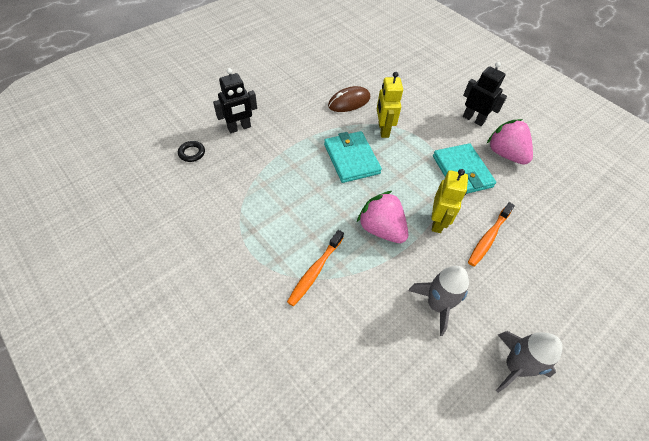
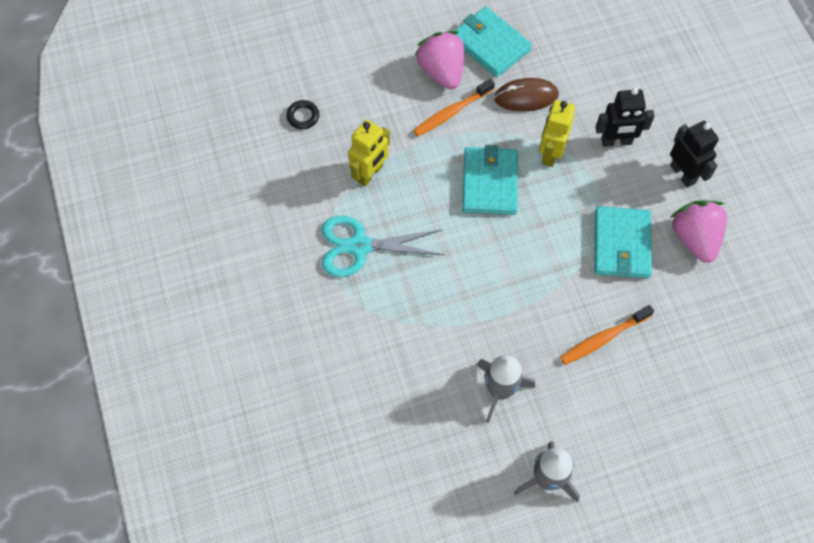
camera: 25 degrees right, 10 degrees up
(239, 128) = (370, 96): black robot -> black robot (616, 141)
(273, 230) = (359, 246): none -> turquoise scissors
(310, 79) = (490, 44): none -> turquoise wallet
(315, 271) = (386, 308): orange toothbrush -> orange toothbrush (452, 112)
(381, 229) = (482, 285): pink strawberry -> pink strawberry (442, 71)
(437, 222) = (553, 299): yellow robot -> yellow robot (370, 173)

